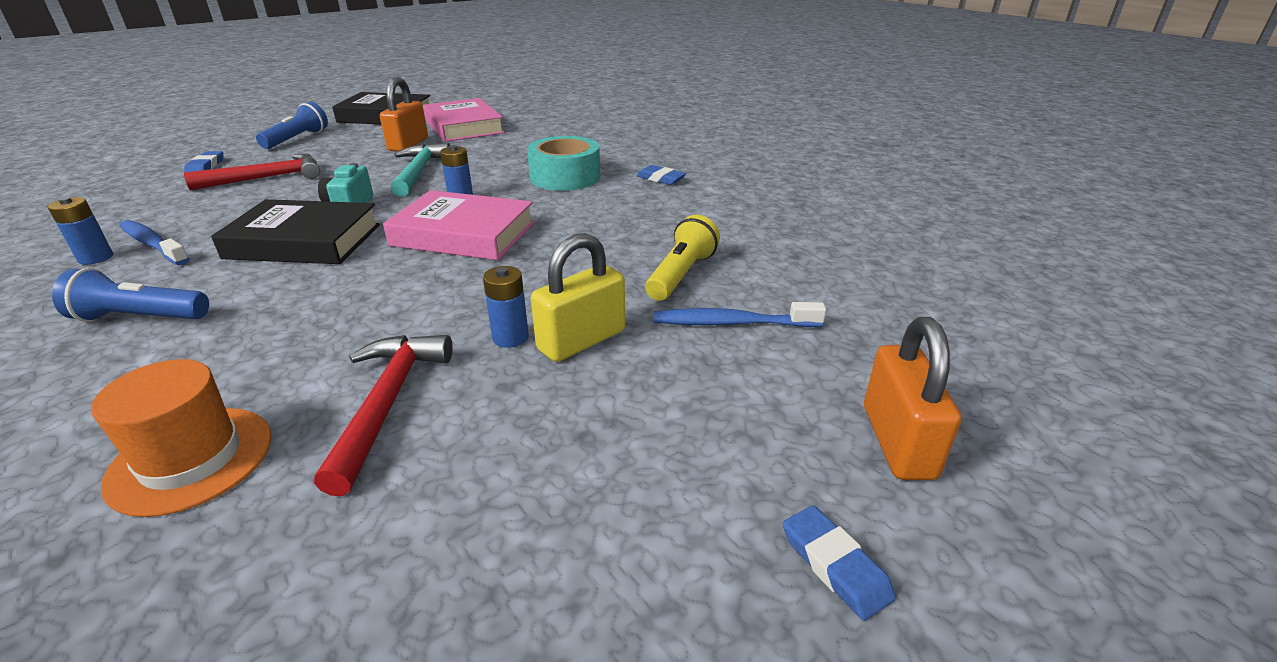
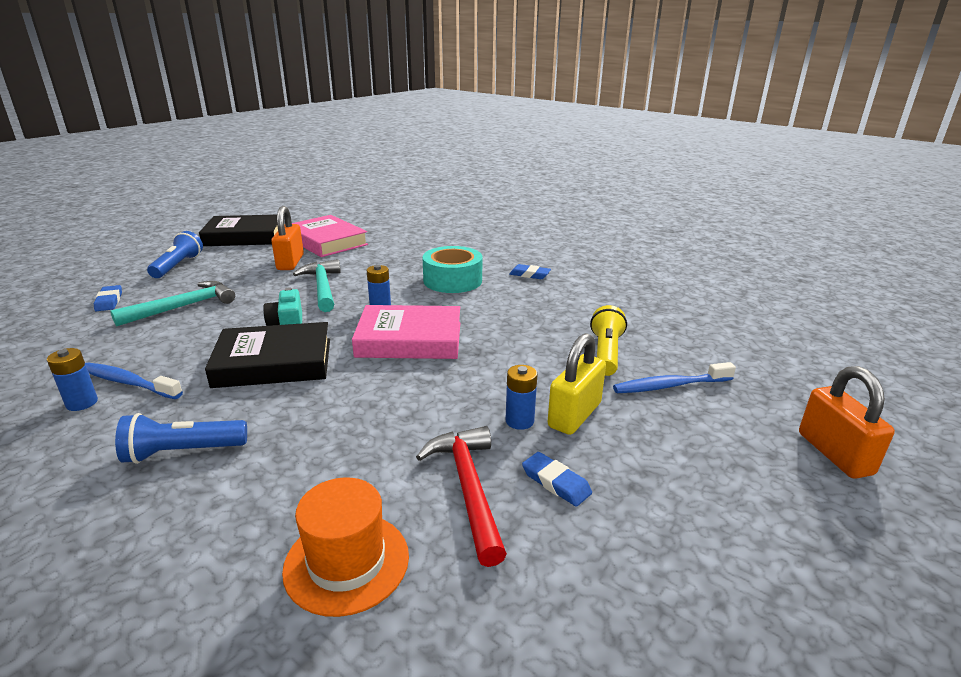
camera: 15 degrees left, 5 degrees down
(267, 178) = (183, 307): red hammer -> turquoise hammer
(834, 565) = (855, 542): blue eraser -> blue eraser (556, 482)

